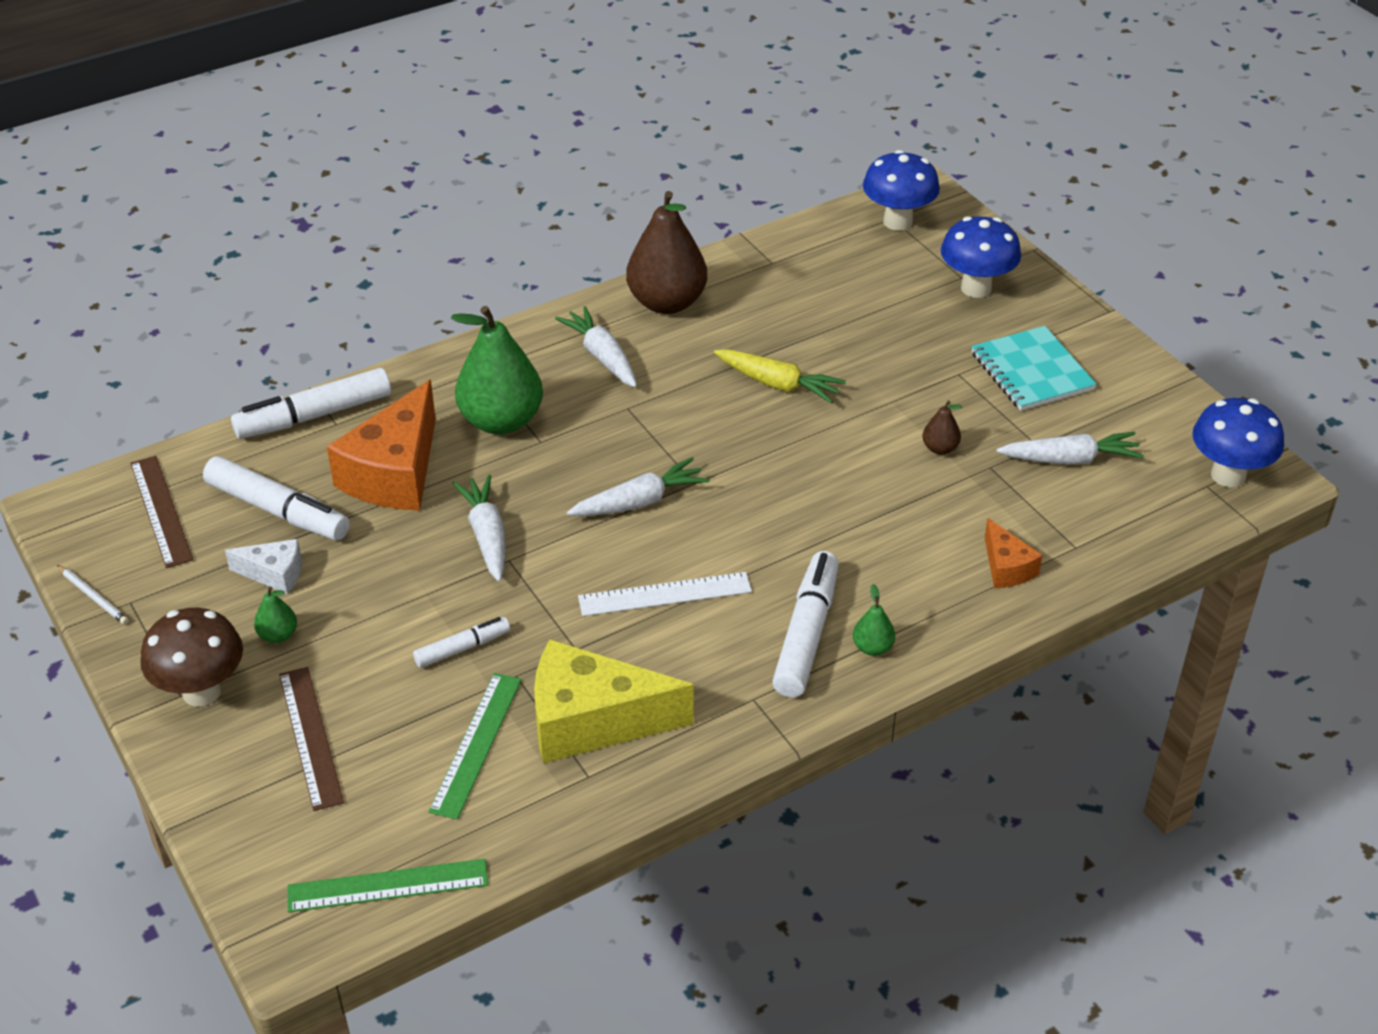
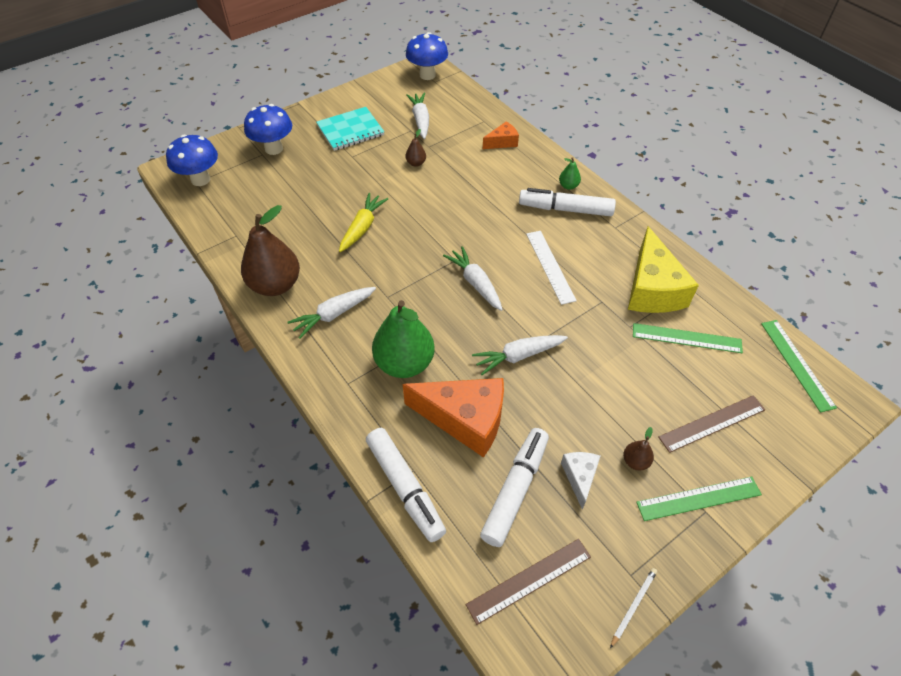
camera: 95 degrees left, 10 degrees up
(201, 691) = (698, 498): brown mushroom -> green ruler
(278, 635) = (635, 461): green pear -> brown pear
(462, 648) = (617, 355): white marker -> none

